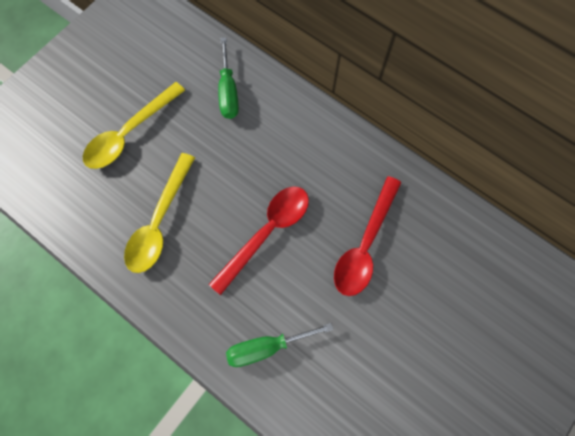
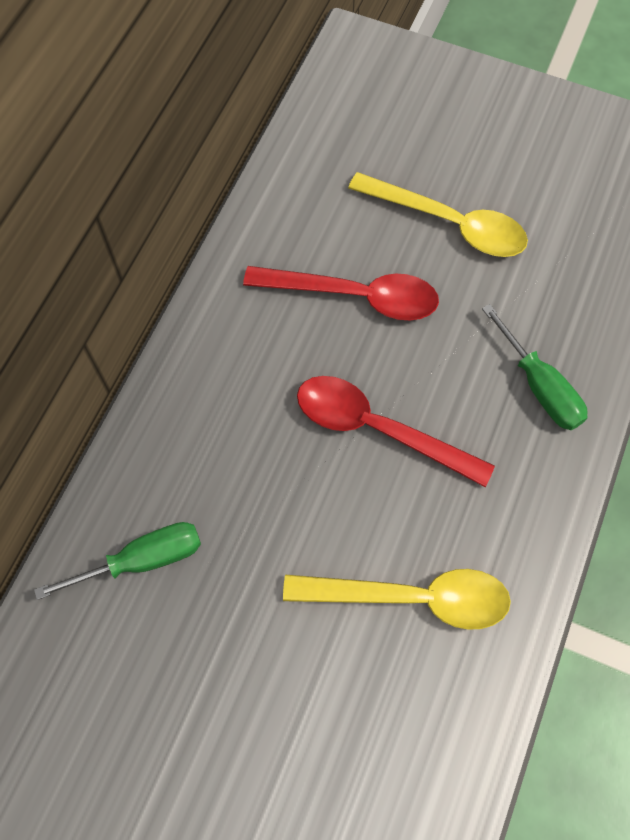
camera: 105 degrees left, 5 degrees down
(130, 133) = (265, 712): yellow spoon -> yellow spoon (449, 223)

